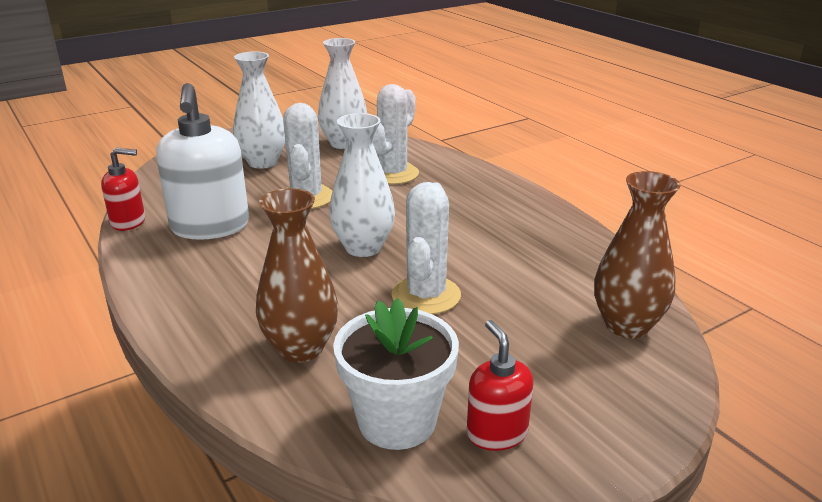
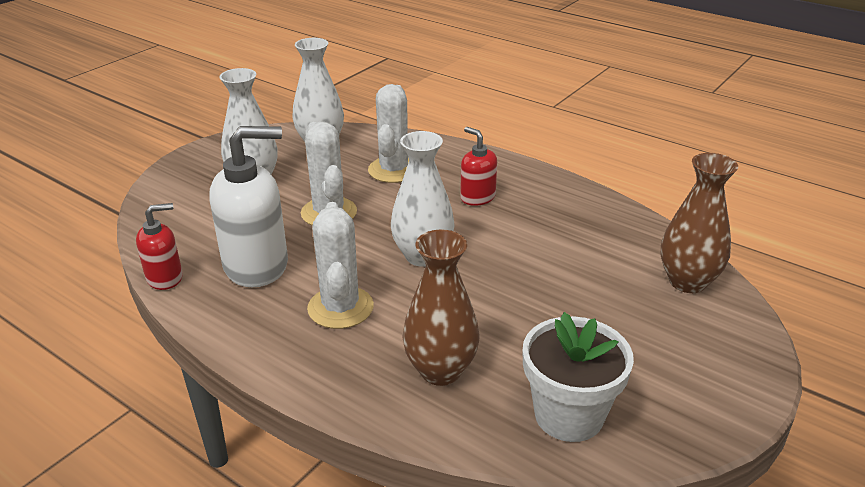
camera: 20 degrees left, 5 degrees up
(210, 227) = (257, 265): white soap dispenser -> white soap dispenser turned 75 degrees counterclockwise
(426, 295) = (511, 292): white cactus -> white cactus (340, 308)
(496, 433) = (651, 403): red soap dispenser -> red soap dispenser (477, 197)

